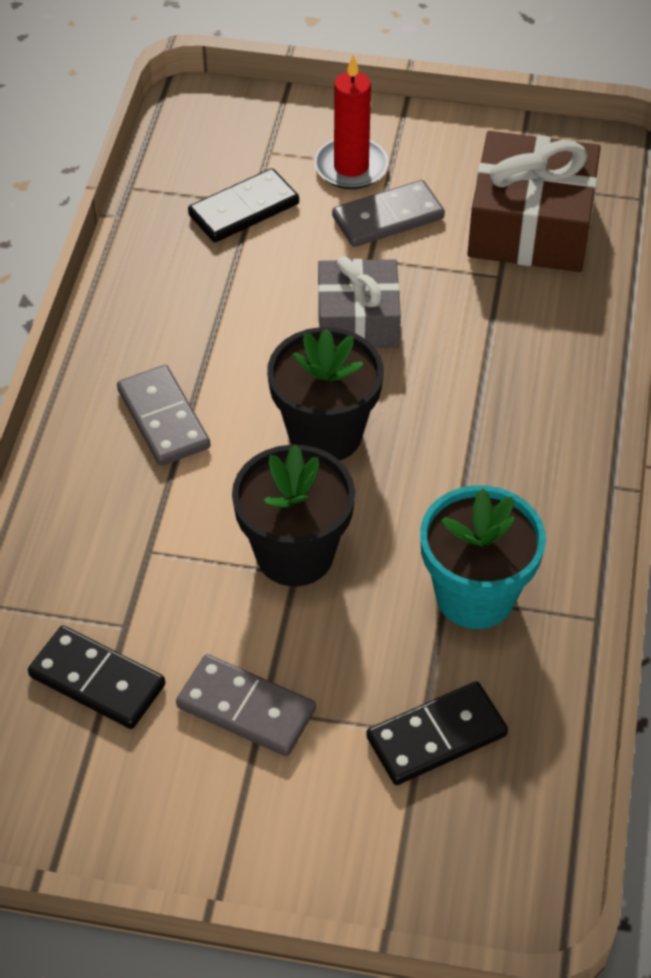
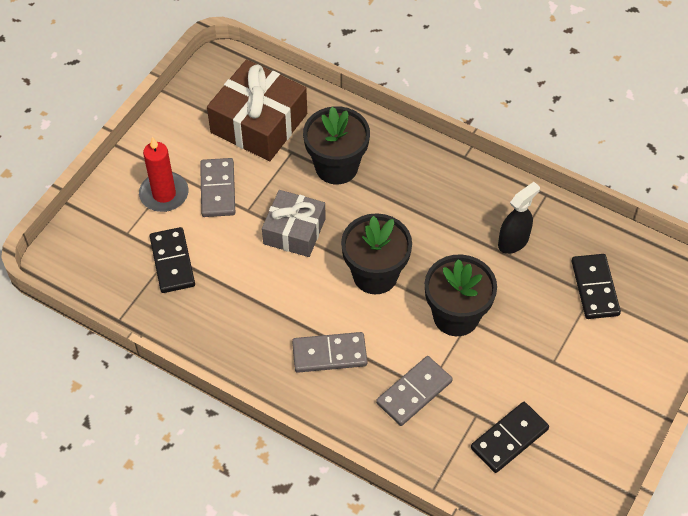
camera: 70 degrees left, 5 degrees up
(246, 708) = (551, 369): grey domino -> grey domino (414, 392)
(475, 595) = (513, 241): turquoise flower pot -> black spray bottle
(500, 334) = (336, 167): none -> black flower pot

